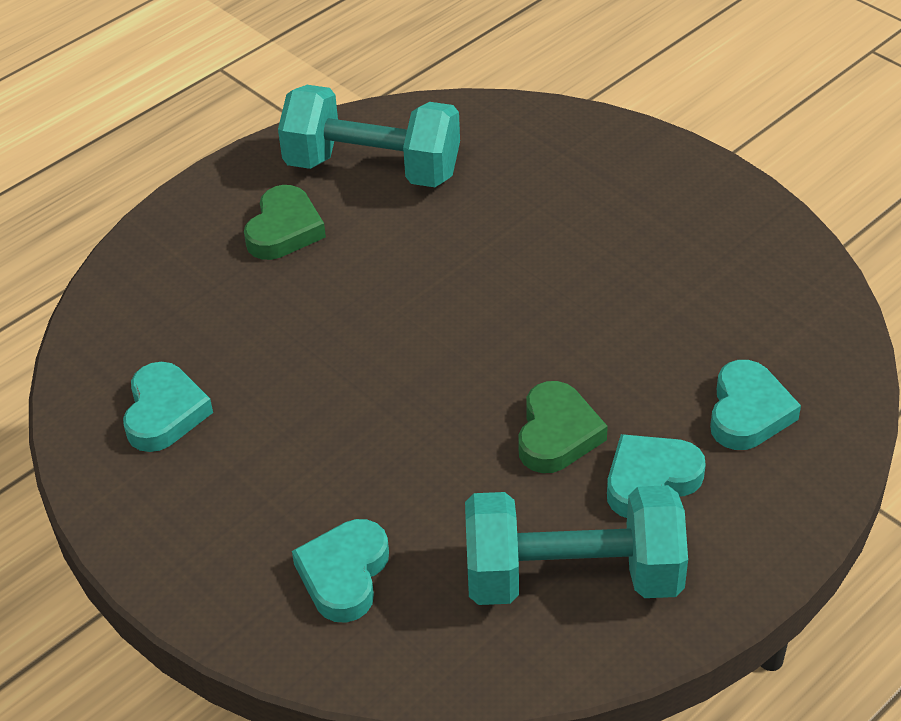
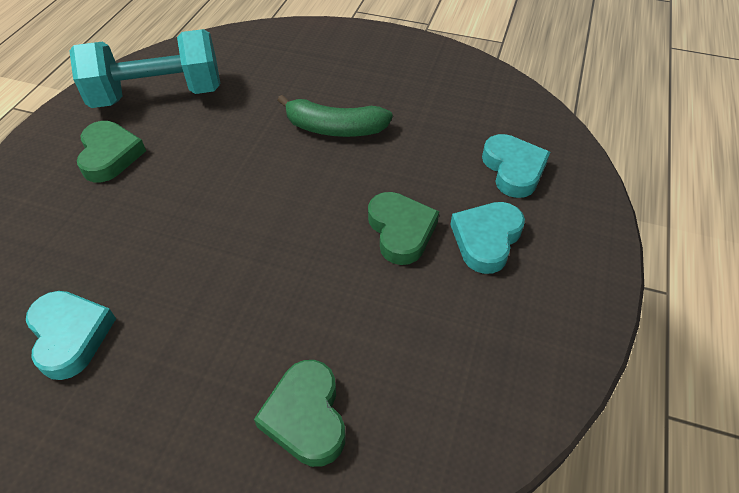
camera: 30 degrees left, 5 degrees up
(344, 574) = (306, 416): turquoise heart -> green heart
(558, 282) = (334, 128): none -> green banana
(573, 577) = (485, 336): turquoise dumbbell -> none

